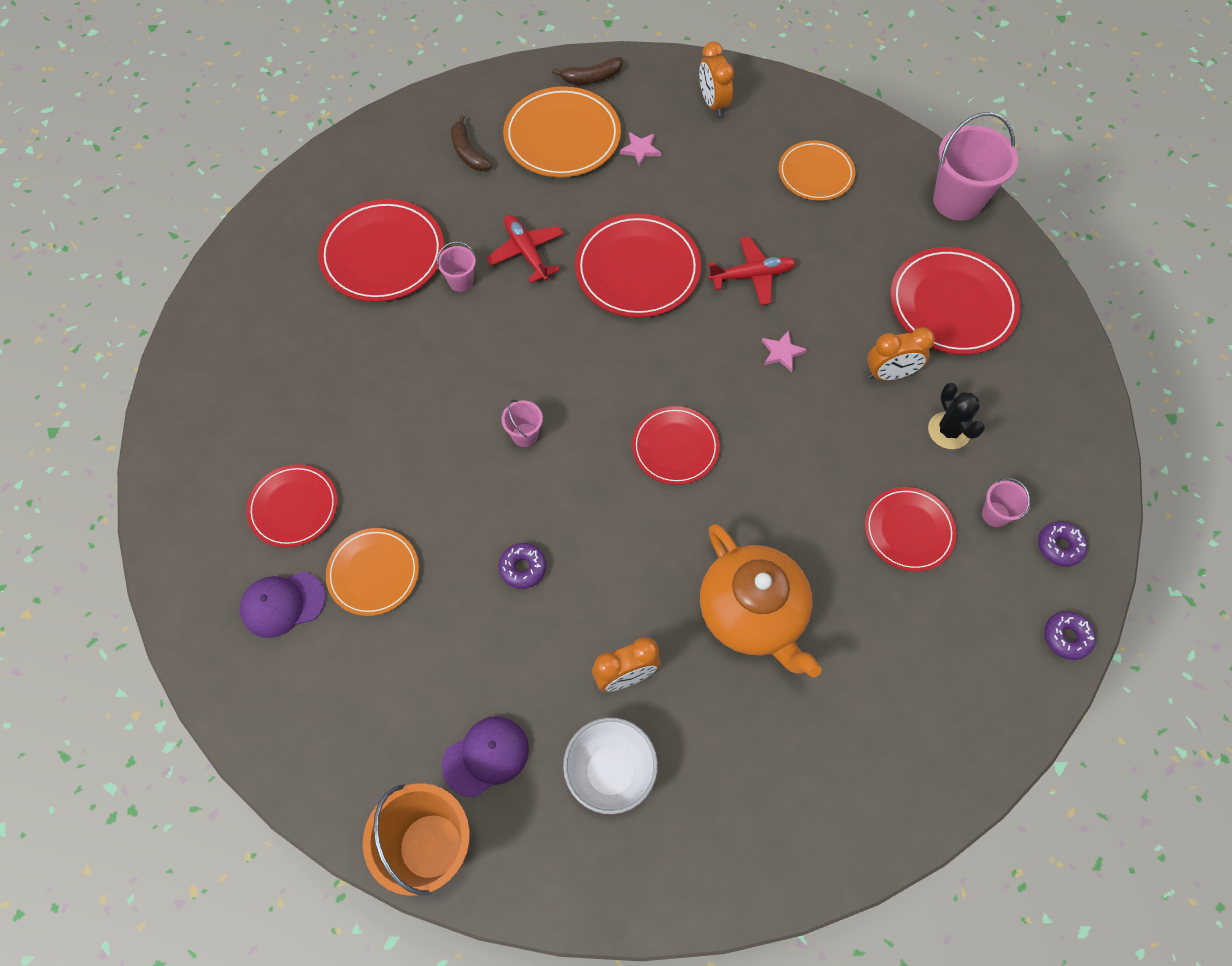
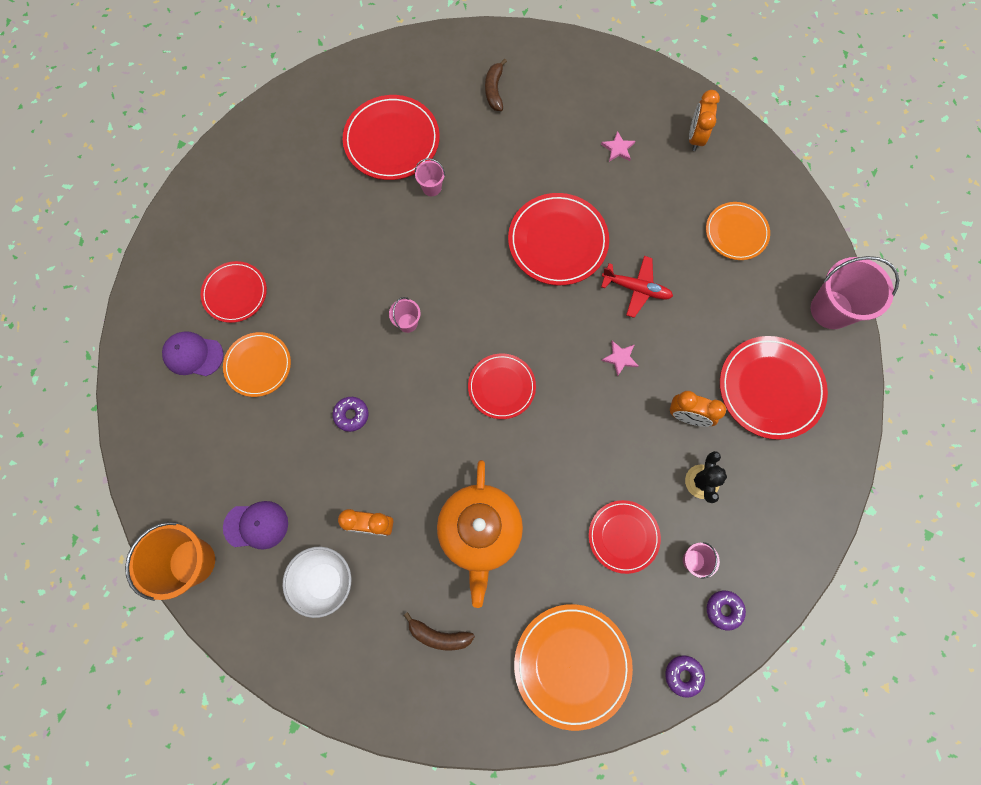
camera: 30 degrees right, 10 degrees up
(526, 252) = (489, 188): red plane -> none
(562, 136) = (568, 110): orange plate -> orange plate (572, 665)
(592, 78) = (618, 73): brown banana -> brown banana (439, 635)

